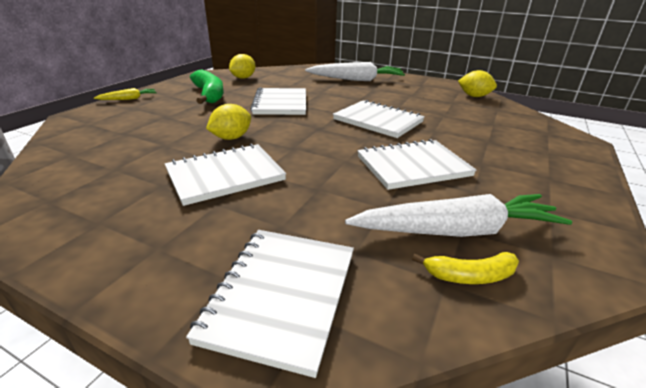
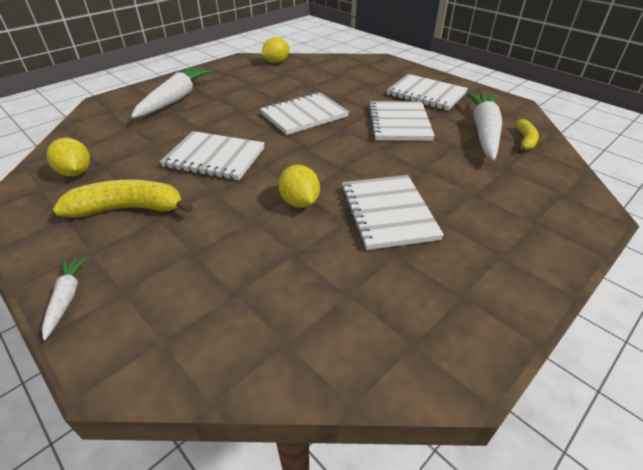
camera: 70 degrees left, 10 degrees up
(129, 99) = (66, 298): yellow carrot -> white carrot
(209, 95) = (129, 209): green banana -> yellow banana
(281, 295) = (547, 203): white notebook -> white notebook (426, 94)

